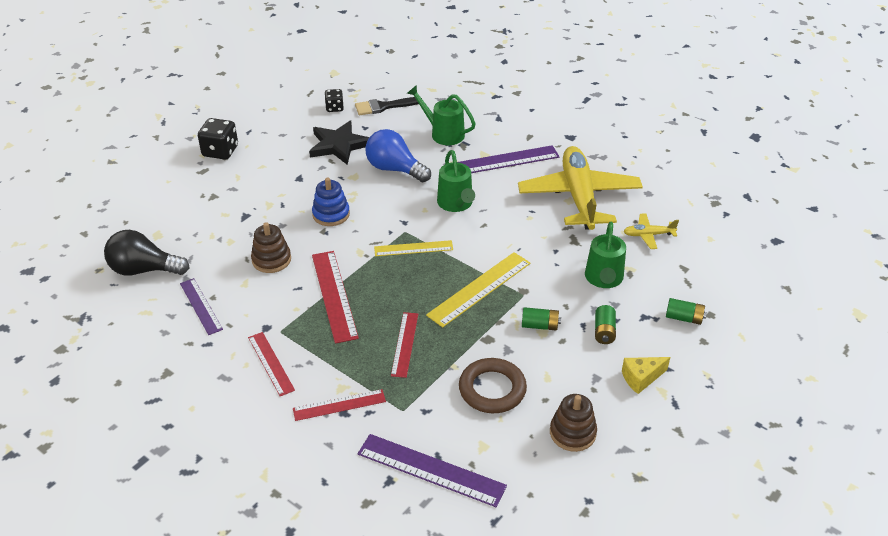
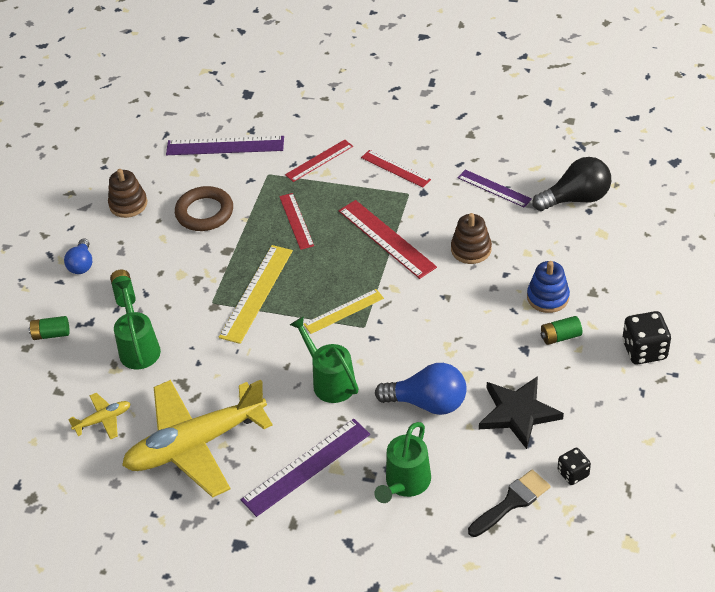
camera: 160 degrees right, 5 degrees up
(331, 214) = (454, 318): blue stacking toy -> blue stacking toy (548, 297)
(443, 133) = (405, 484): green watering can -> green watering can turned 105 degrees clockwise
(540, 325) = (185, 278): green battery -> green battery (560, 337)
(579, 197) = (195, 445): yellow plane -> yellow plane turned 90 degrees clockwise
(641, 378) = (82, 264): yellow cheese -> blue light bulb

